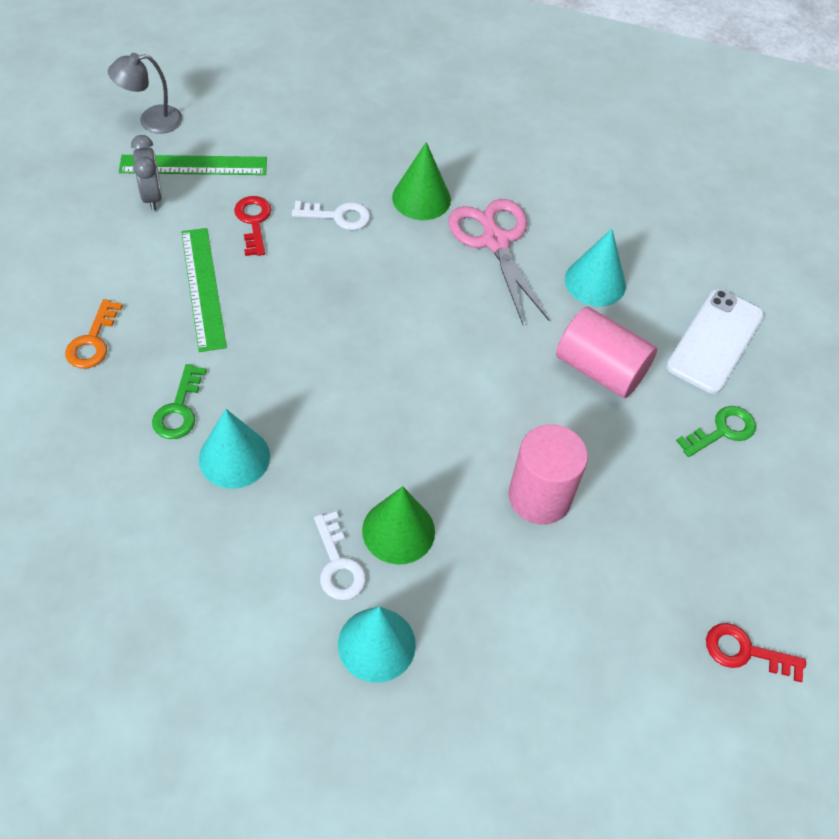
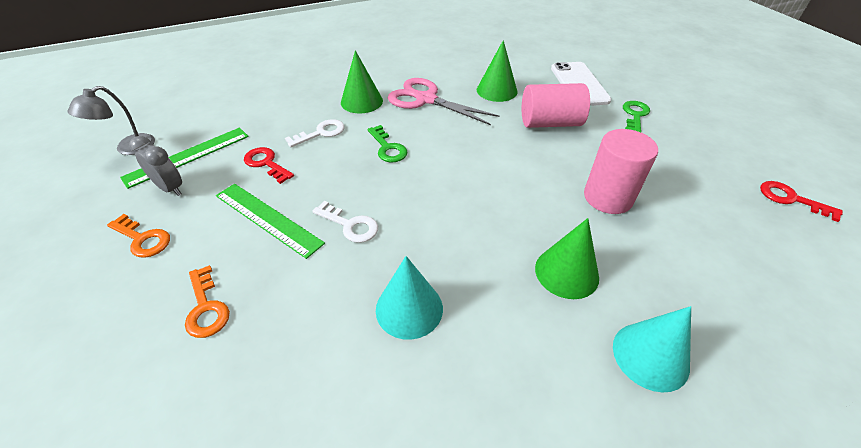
camera: 35 degrees left, 10 degrees down
(94, 239) = (143, 239): none -> orange key
(179, 409) = (330, 306): green key -> green key (387, 148)
(338, 564) = (561, 323): white key -> white key (350, 225)
(595, 282) = (496, 90): turquoise cone -> green cone
(745, 652) = (791, 199): red key -> red key turned 60 degrees clockwise

